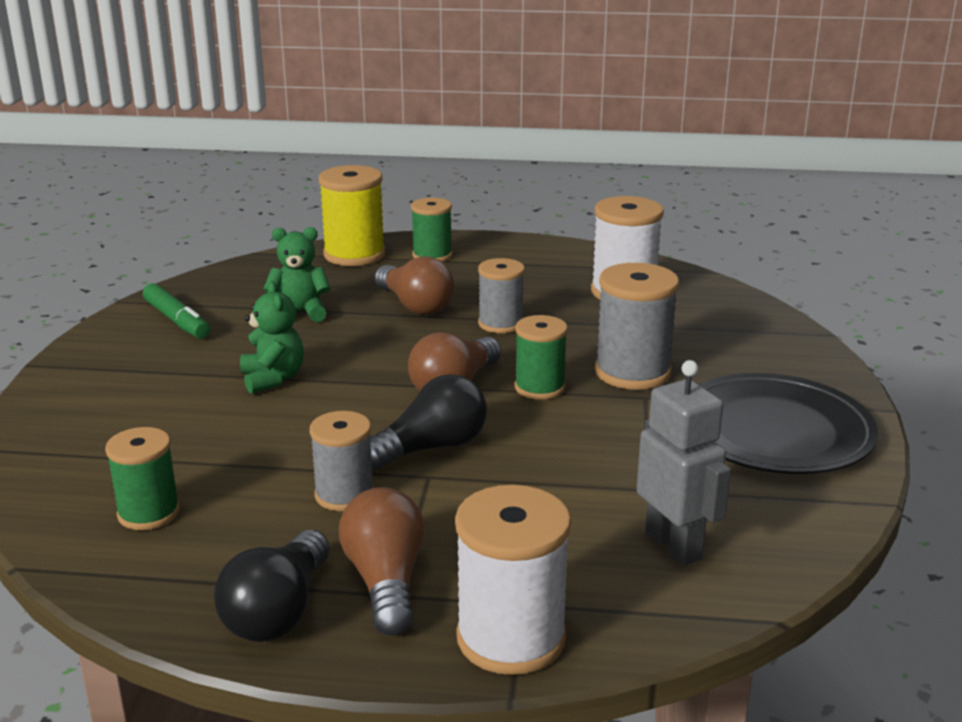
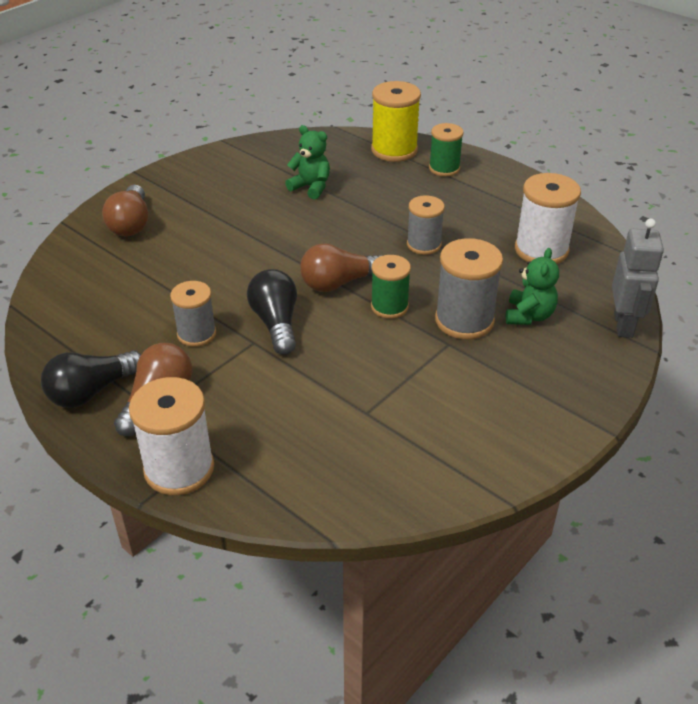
camera: 35 degrees right, 15 degrees up
(149, 513) = (95, 300): green spool -> none
(177, 320) = (237, 167): green marker -> none
(273, 379) = (244, 234): green teddy bear -> green teddy bear (529, 316)
(415, 305) = (386, 208): brown light bulb -> brown light bulb (131, 224)
(431, 448) = (276, 323): black light bulb -> black light bulb turned 105 degrees counterclockwise
(673, 545) = (333, 459): grey robot -> grey robot (623, 325)
(774, 431) = (502, 410): black plate -> none

